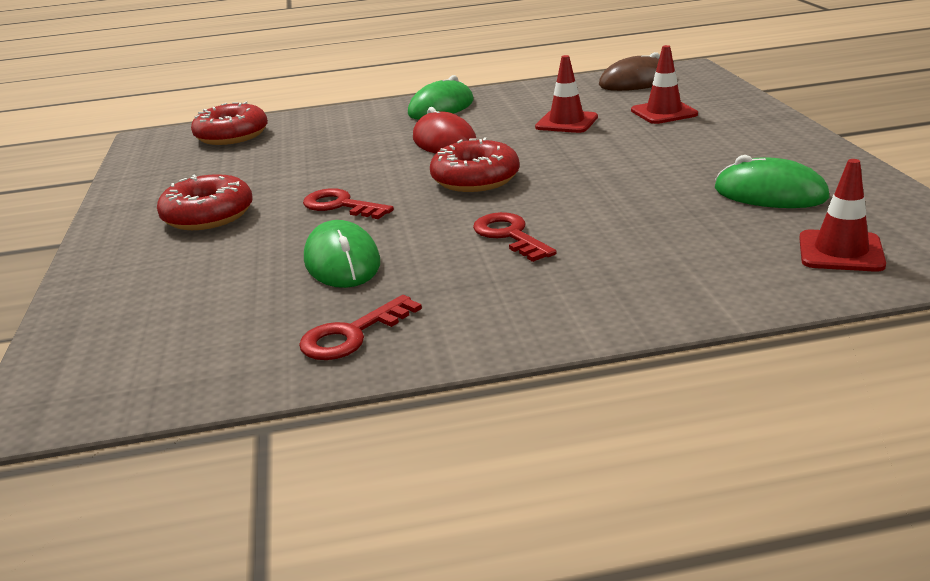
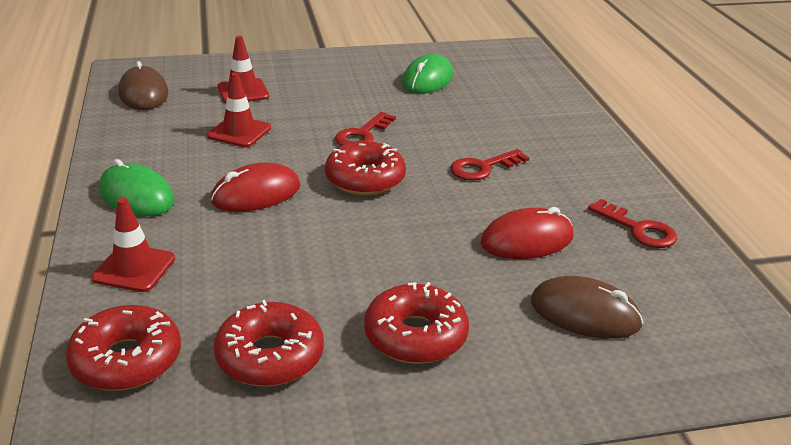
camera: 95 degrees left, 5 degrees up
(199, 291) = (585, 313): none -> brown mouse
(212, 171) = (270, 356): none -> red donut
(341, 206) = (408, 248): red key -> red key (362, 135)
(342, 262) = (527, 240): green mouse -> red mouse
(840, 252) = (513, 75): red traffic cone -> red traffic cone (134, 268)

